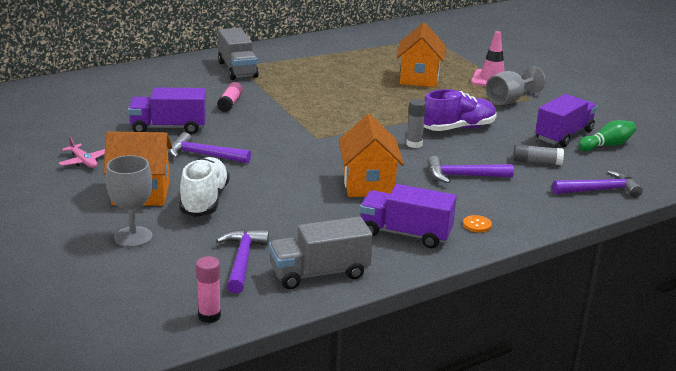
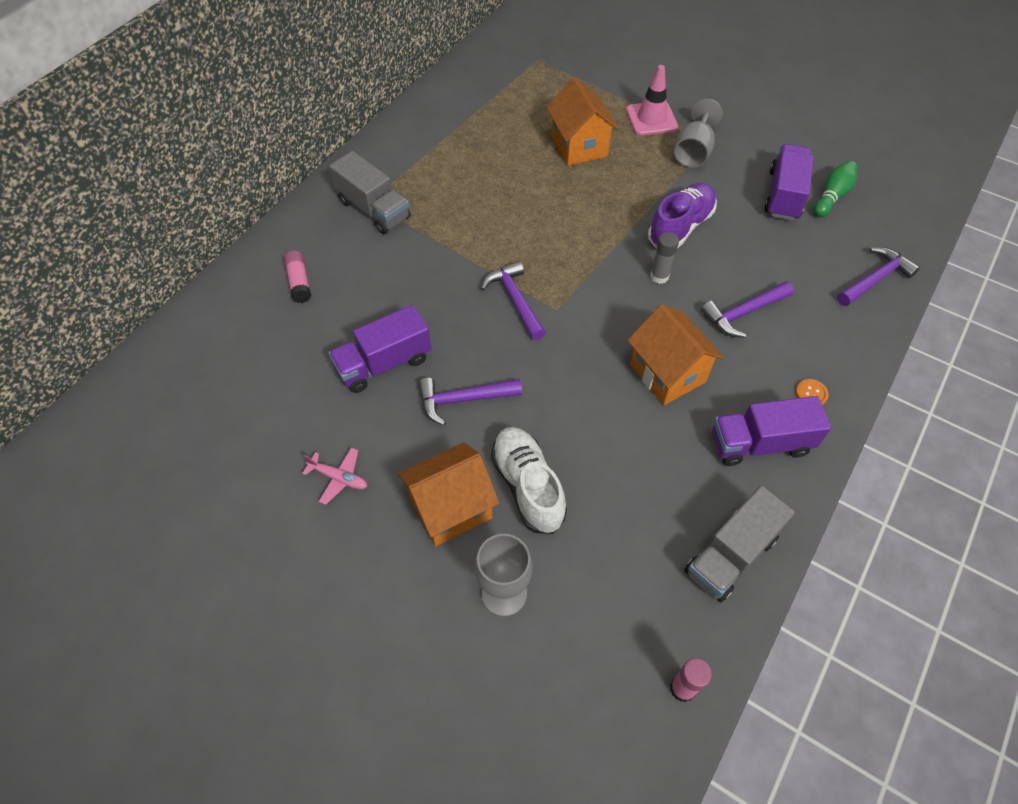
camera: 25 degrees left, 30 degrees up
(230, 103) = (416, 283): pink glue stick -> pink glue stick (299, 282)
(242, 261) = (644, 574): purple hammer -> purple hammer (515, 300)
(536, 162) = (791, 255): grey glue stick -> none

